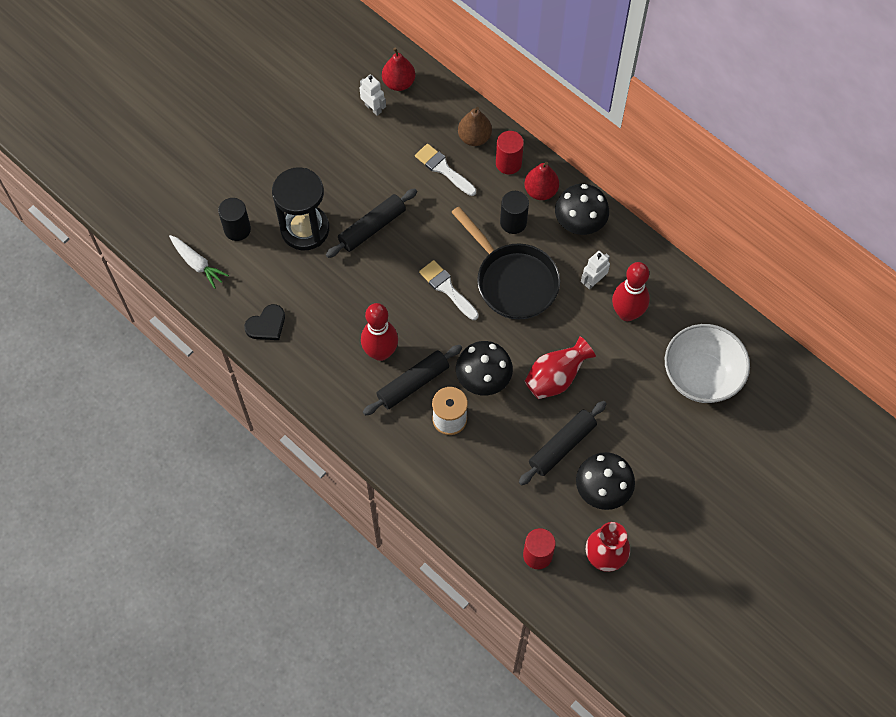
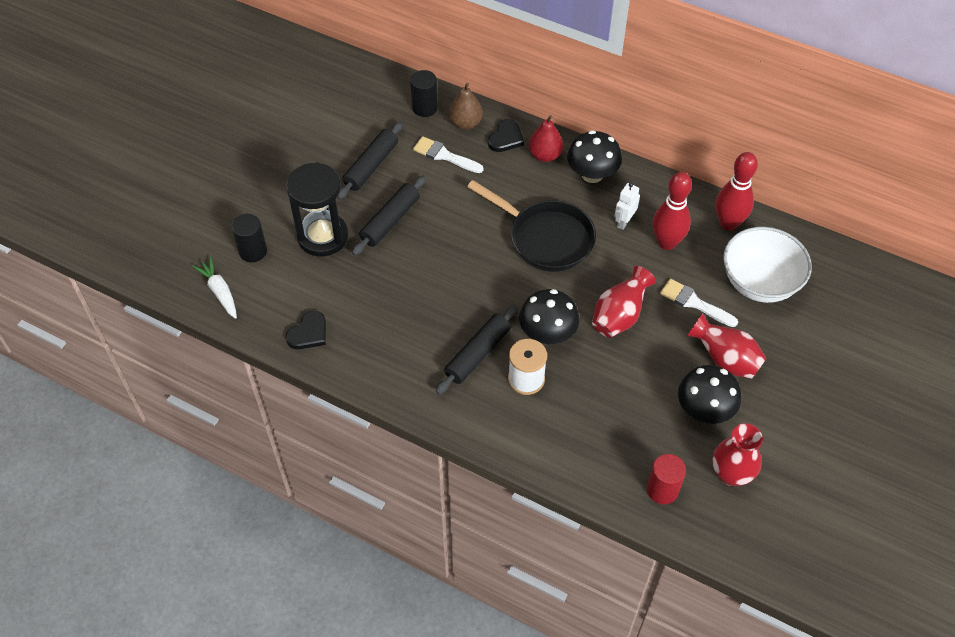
camera: 15 degrees left, 10 degrees down
(197, 264) = (219, 292): white carrot -> white carrot turned 150 degrees counterclockwise
(373, 108) = (359, 118): white robot -> none
(380, 352) = (435, 332): red bowling pin -> red bowling pin (728, 223)
(399, 83) = (377, 92): red pear -> none
(447, 288) = (483, 259): white brush -> white brush (694, 303)
(508, 163) = (506, 138): red cylinder -> black heart
(513, 222) = (528, 187): black cylinder -> black cylinder (425, 108)
(562, 446) = (648, 378): black rolling pin -> black rolling pin (371, 166)
(639, 446) = (725, 360): none -> red vase

